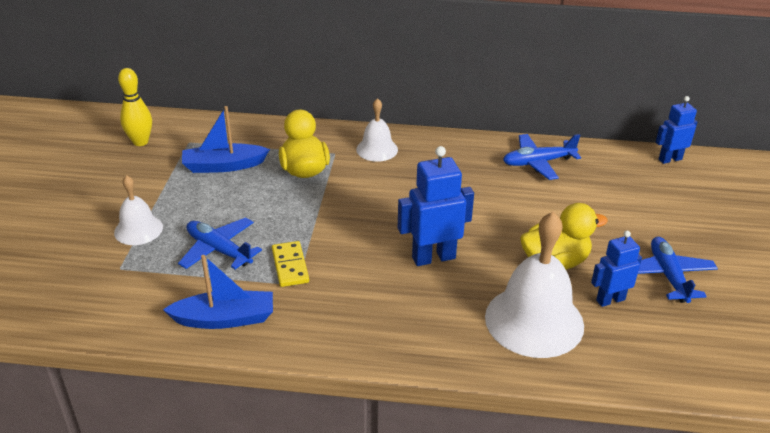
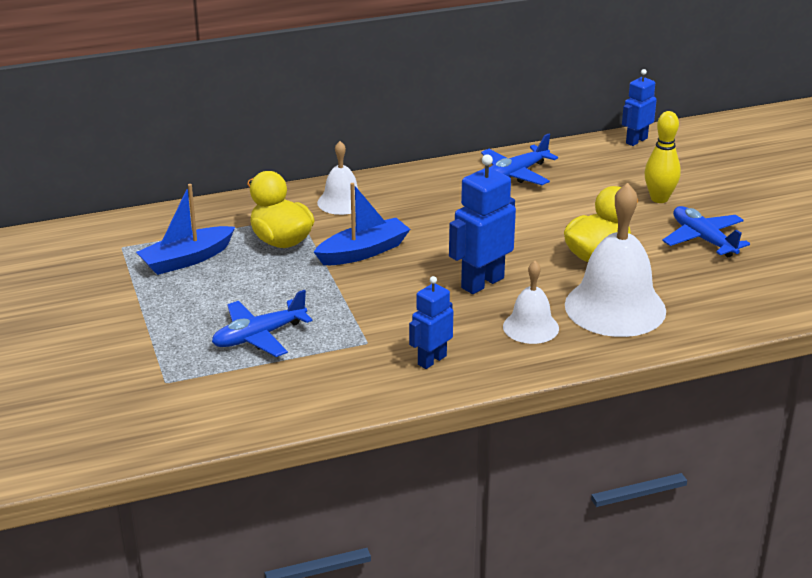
camera: 25 degrees left, 5 degrees down
(138, 229) = (150, 343): white bell -> white bell (530, 327)
(140, 142) = (63, 261): yellow bowling pin -> yellow bowling pin (659, 199)
(219, 250) = (259, 336): blue plane -> blue plane turned 45 degrees counterclockwise
(225, 319) = (323, 391): blue boat -> blue boat (363, 252)
(290, 266) = (346, 329): yellow domino -> none
(610, 300) = (668, 272): blue robot -> blue robot (431, 360)

